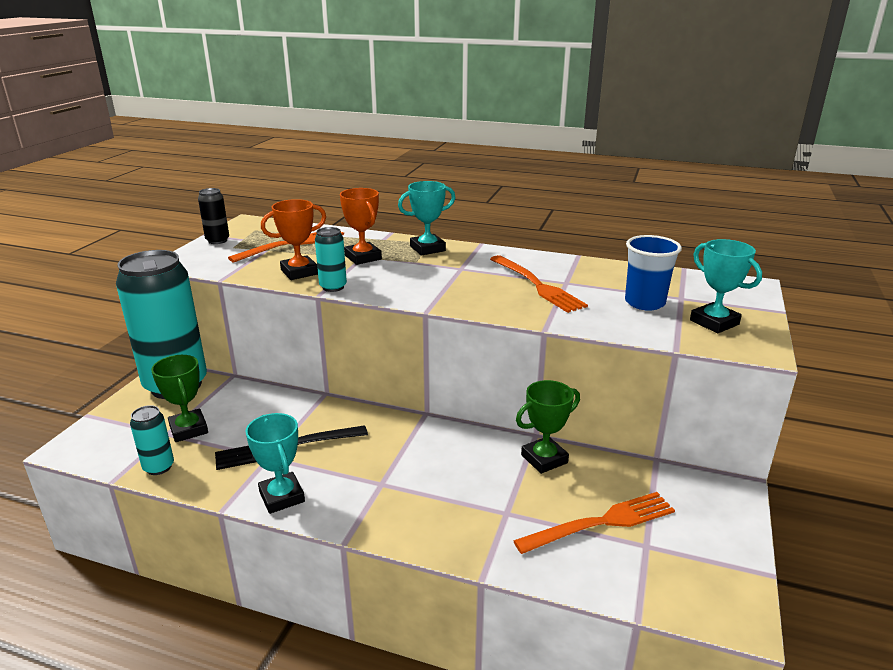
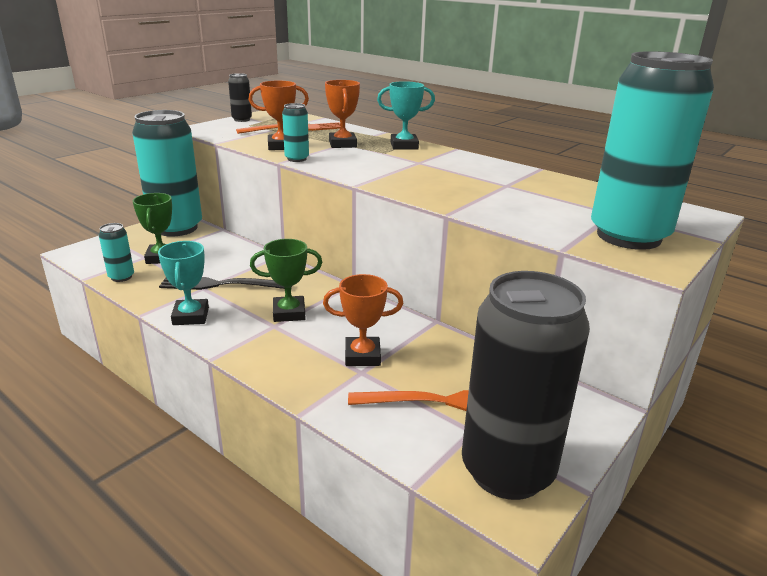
camera: 20 degrees right, 0 degrees up
(495, 494) = (362, 356): none -> orange trophy
(537, 285) = (476, 183): orange fork -> none
(544, 459) = (429, 340): green trophy -> green trophy (289, 313)
(644, 303) = (569, 211): blue cup -> none
(701, 577) = (507, 471): none -> black can
(714, 322) = (628, 236): turquoise trophy -> turquoise can

